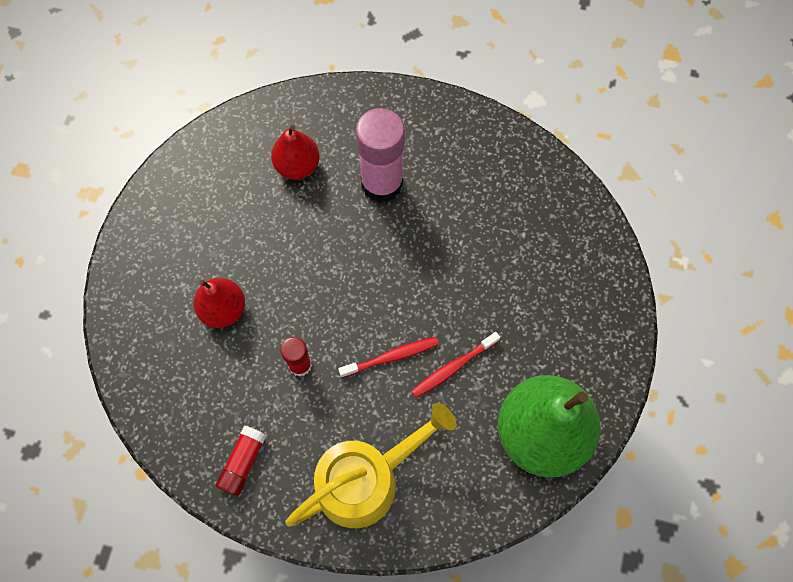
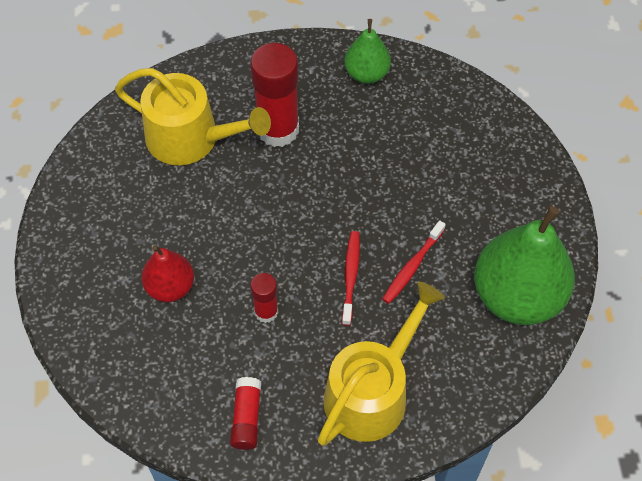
camera: 20 degrees left, 10 degrees down
(297, 166) = (191, 138): red pear -> yellow watering can
(382, 183) = (278, 129): pink glue stick -> red glue stick
(391, 357) = (350, 276): red toothbrush -> red toothbrush turned 45 degrees counterclockwise
(489, 152) = (366, 74): none -> green pear

